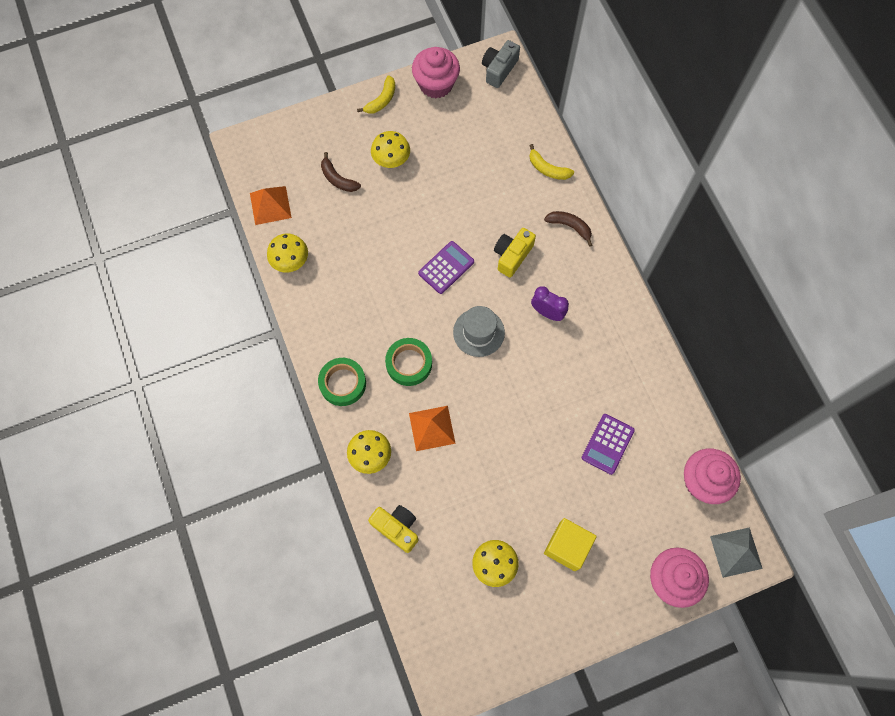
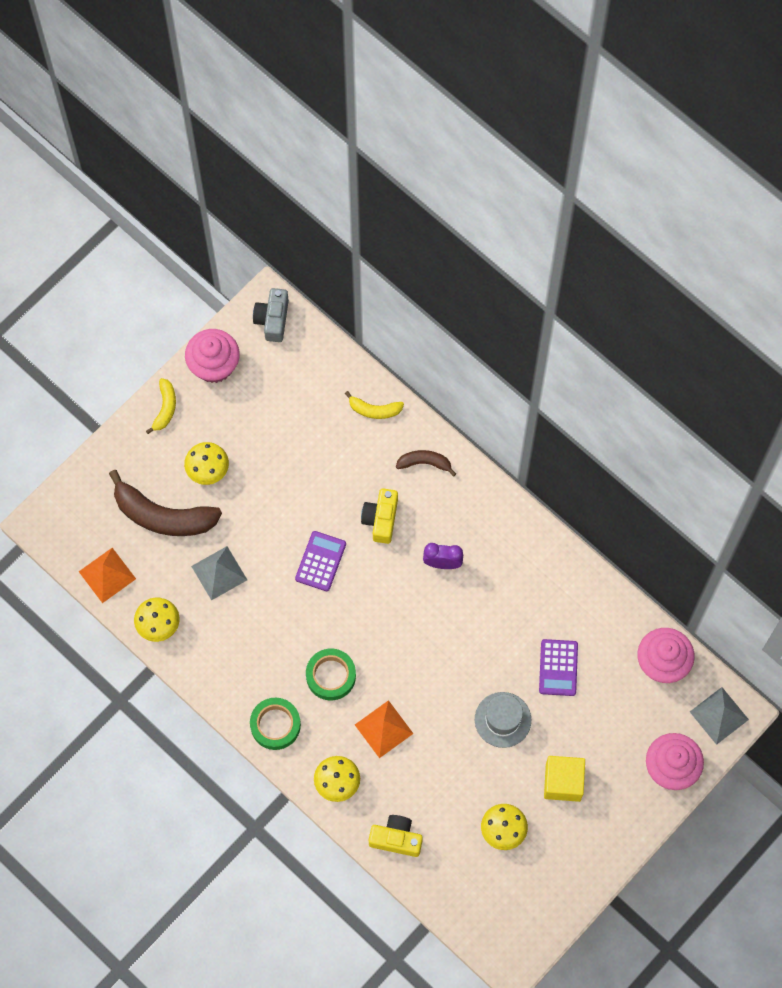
camera: 25 degrees left, 0 degrees up
(338, 179) = (163, 516): brown banana -> brown banana, size x1.98
(359, 241) = (219, 573): none -> grey pyramid
(478, 332) = (384, 613): grey hat -> grey hat (502, 719)

